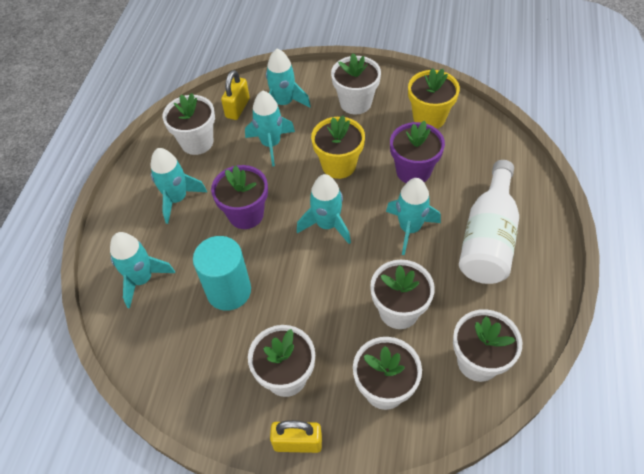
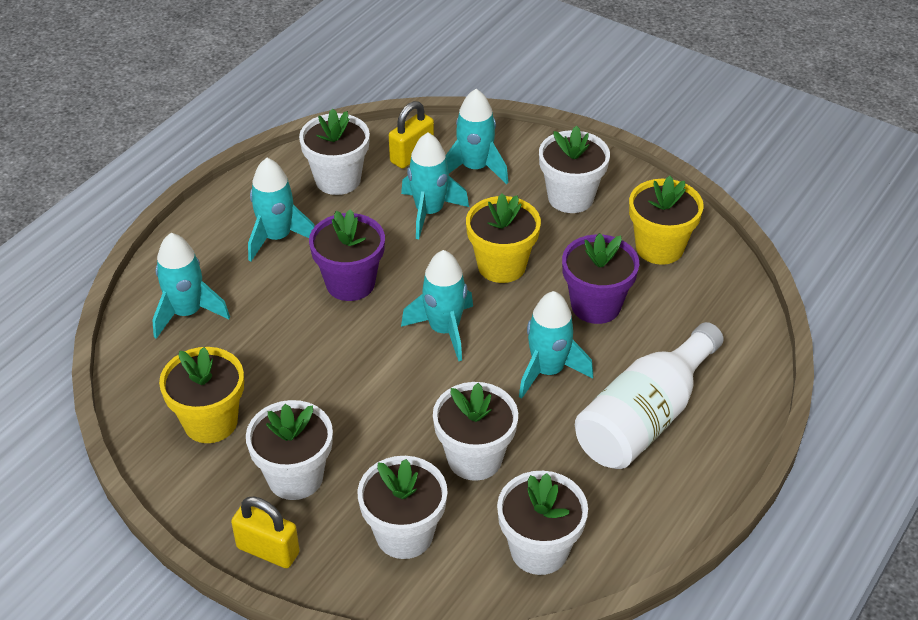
camera: 20 degrees right, 10 degrees down
(203, 358) = (210, 422): none -> yellow flower pot
(229, 291) = (281, 361): turquoise cylinder -> none

